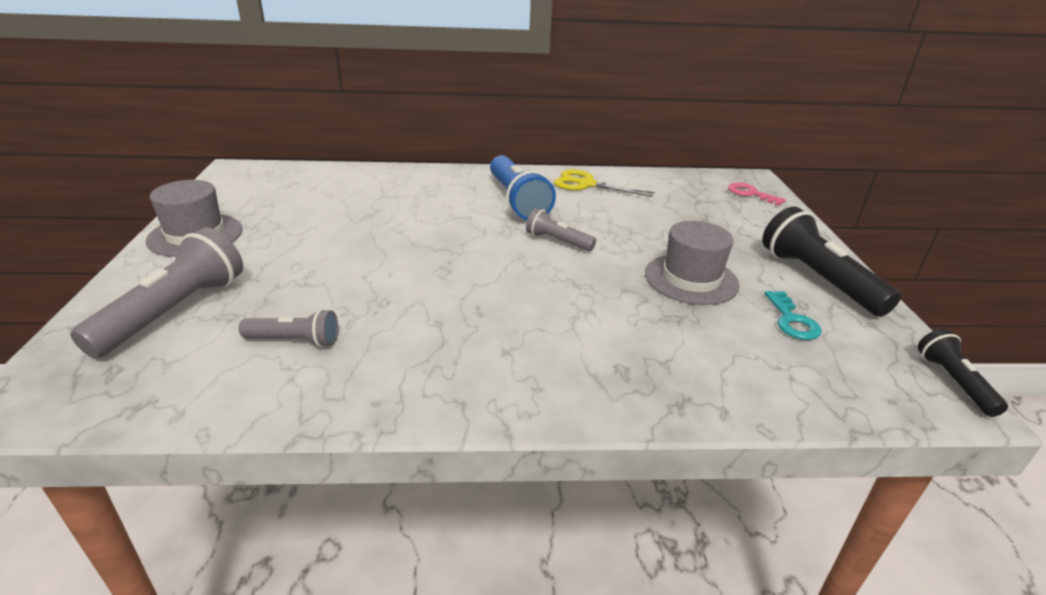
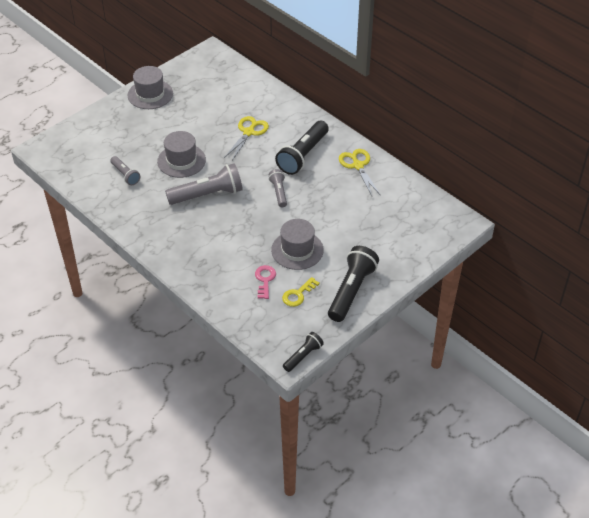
camera: 50 degrees right, 15 degrees up
(174, 312) = (106, 135): grey flashlight -> grey flashlight (207, 195)
(368, 276) = (181, 161): none -> grey hat
(415, 210) = (249, 132): none -> yellow scissors
(517, 201) = (303, 155): blue flashlight -> black flashlight
(750, 194) = (435, 230): pink key -> pink key (265, 280)
(792, 320) = (298, 294): turquoise key -> yellow key

